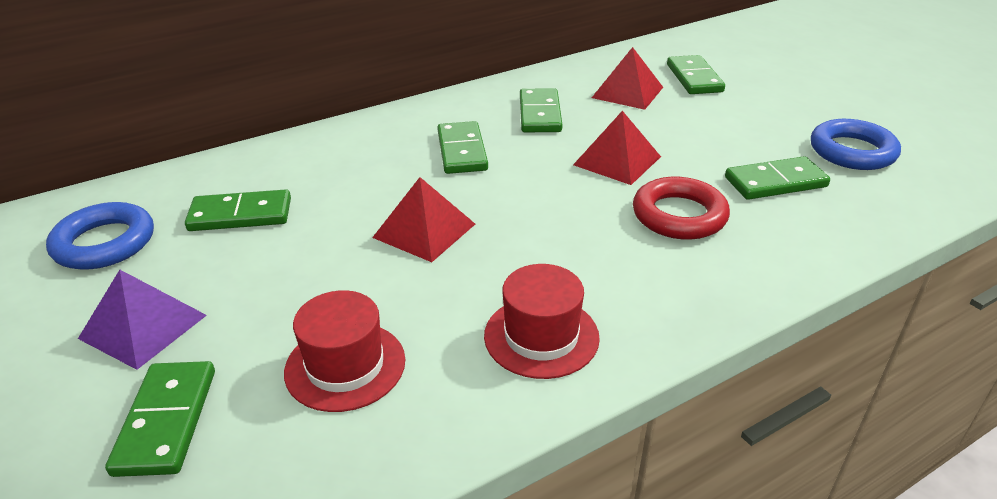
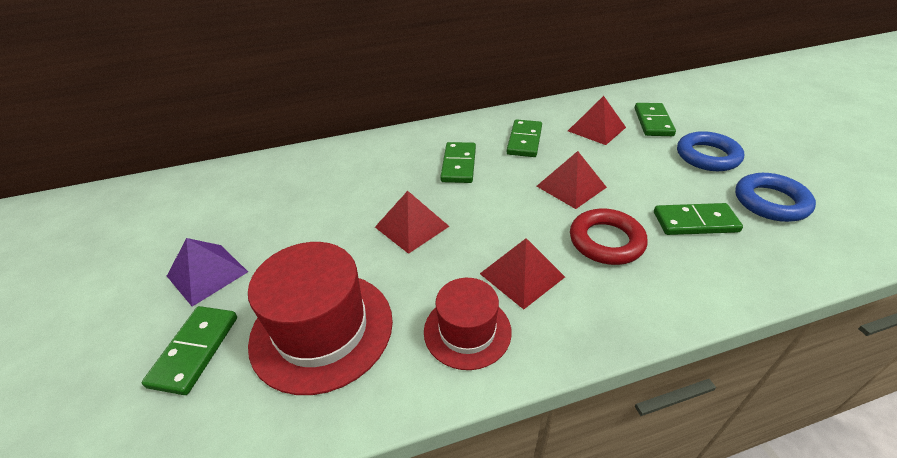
camera: 15 degrees right, 5 degrees up
(104, 243) = (207, 206): blue ring -> blue ring (707, 156)
(240, 215) = (296, 197): green domino -> none
(345, 366) = (322, 329): red hat -> red hat, size x1.64
(589, 266) = (522, 275): none -> red pyramid

